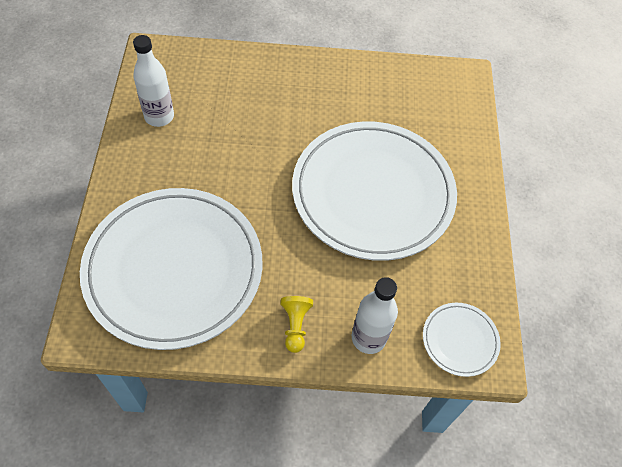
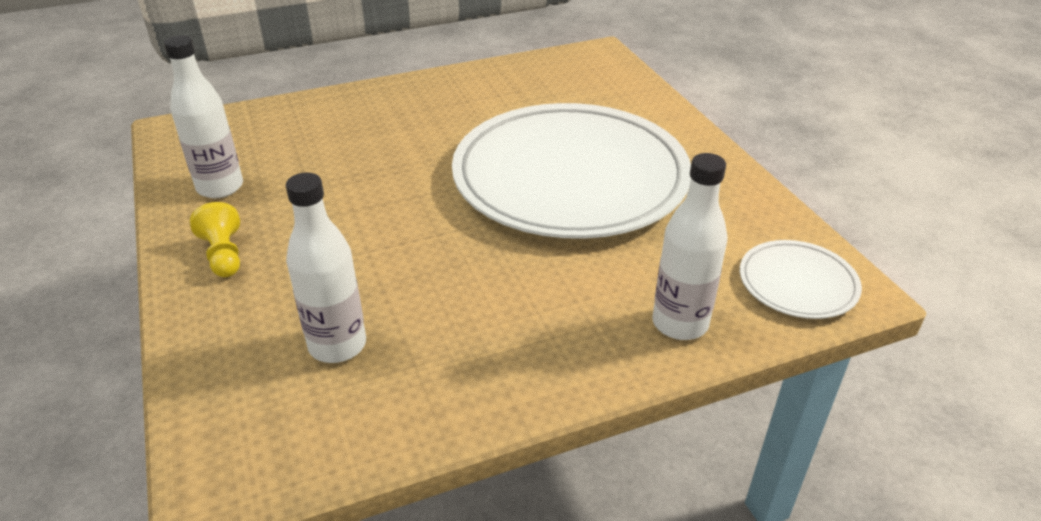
camera: 20 degrees left, 20 degrees down
(174, 269) = (337, 345): white plate -> white bottle
(295, 326) = (567, 346): yellow pawn -> yellow pawn (224, 255)

